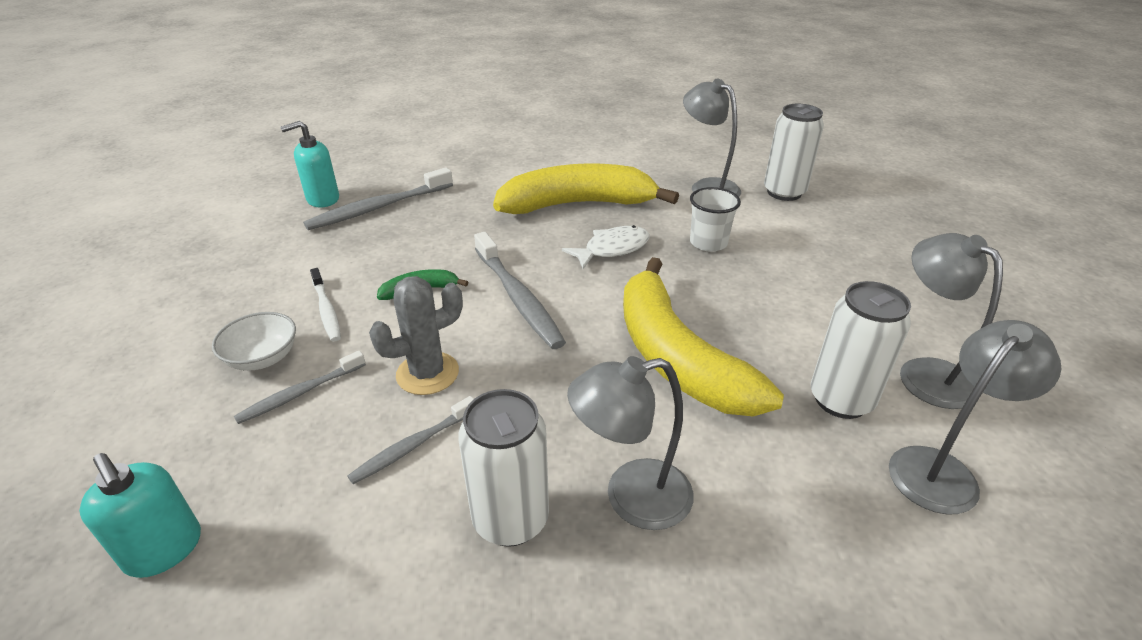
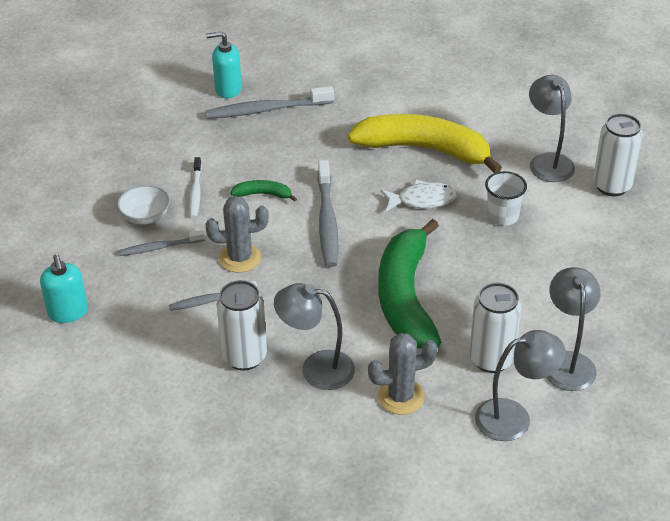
camera: 25 degrees right, 5 degrees up
(677, 357) = (406, 297): yellow banana -> green banana
(779, 497) = (401, 397): none -> grey cactus

